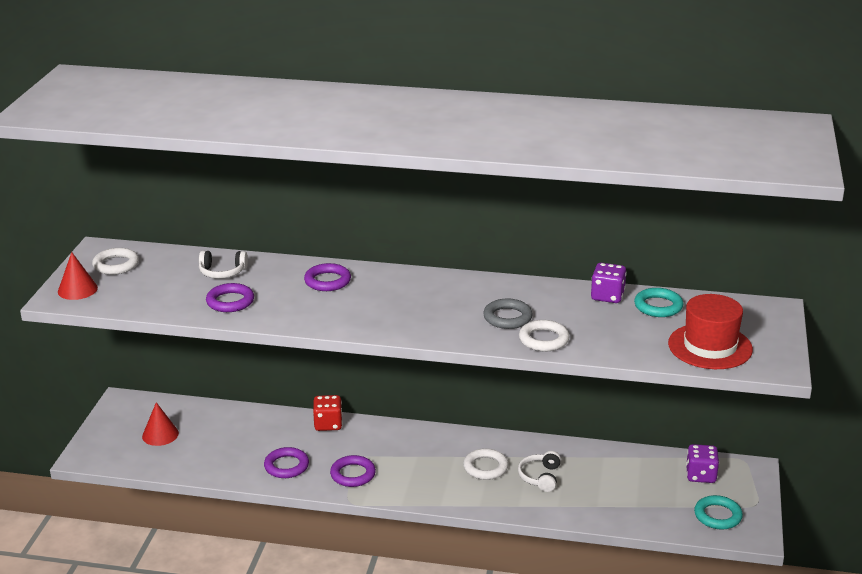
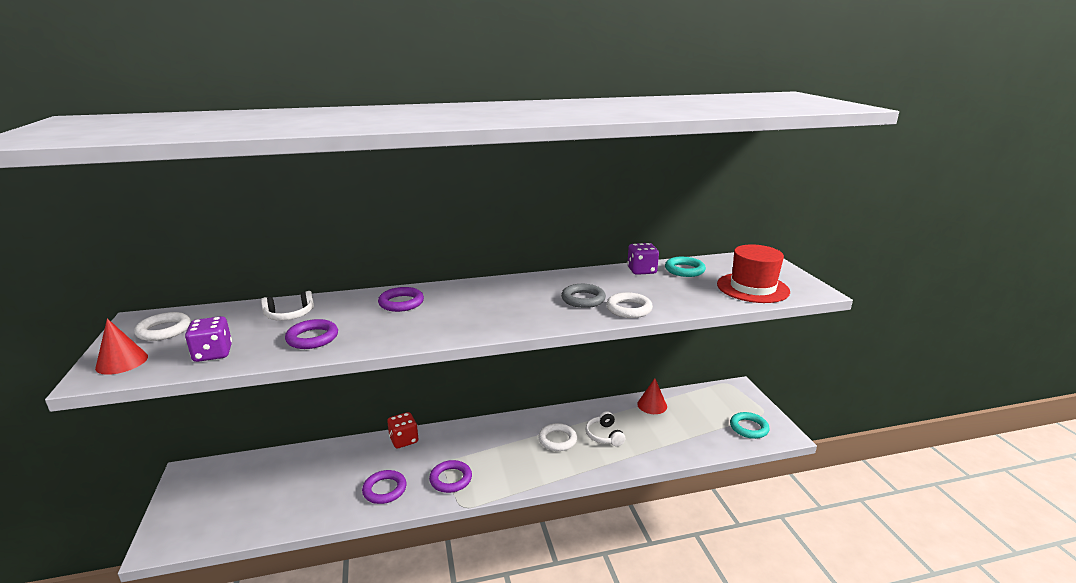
camera: 25 degrees left, 5 degrees down
(160, 434) = (241, 495): red cone -> red cone (652, 405)
(701, 475) = (711, 401): purple dice -> purple dice (213, 354)

